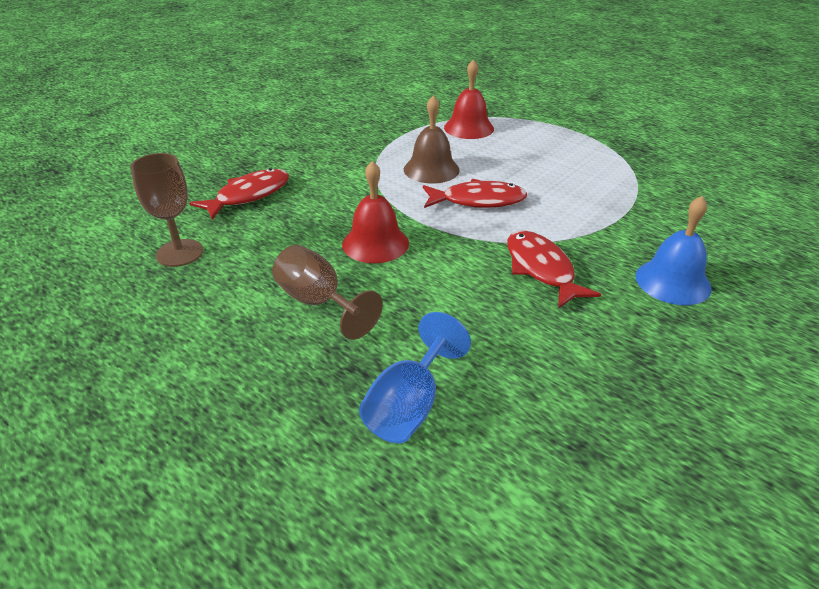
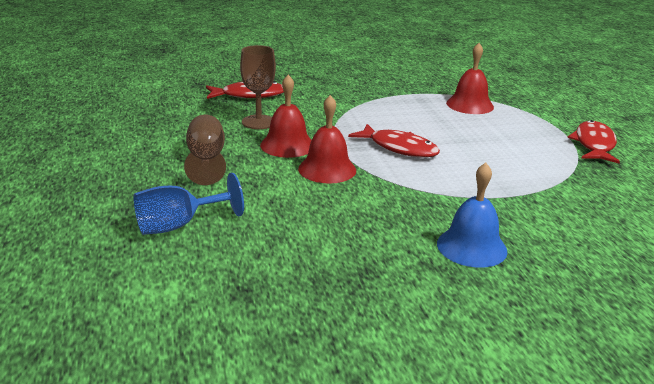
camera: 35 degrees right, 10 degrees down
(179, 253) = (169, 110): brown goblet -> brown goblet (258, 122)
(431, 169) = (395, 120): brown bell -> none
(451, 255) = (327, 169): none -> red bell
(541, 269) = (378, 200): red fish -> red fish (594, 144)

